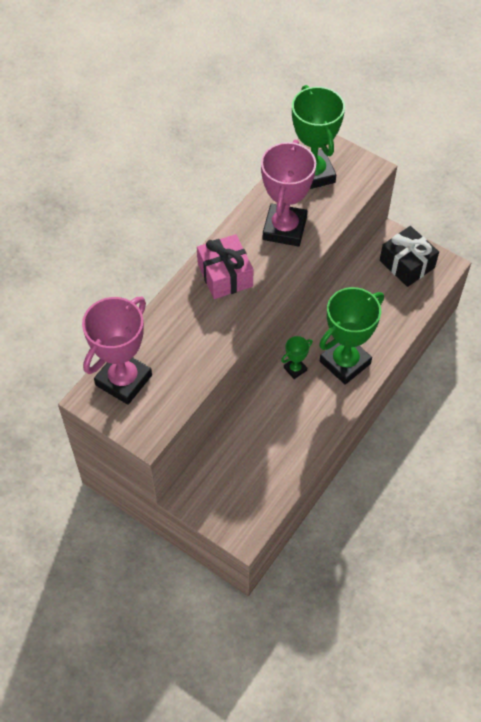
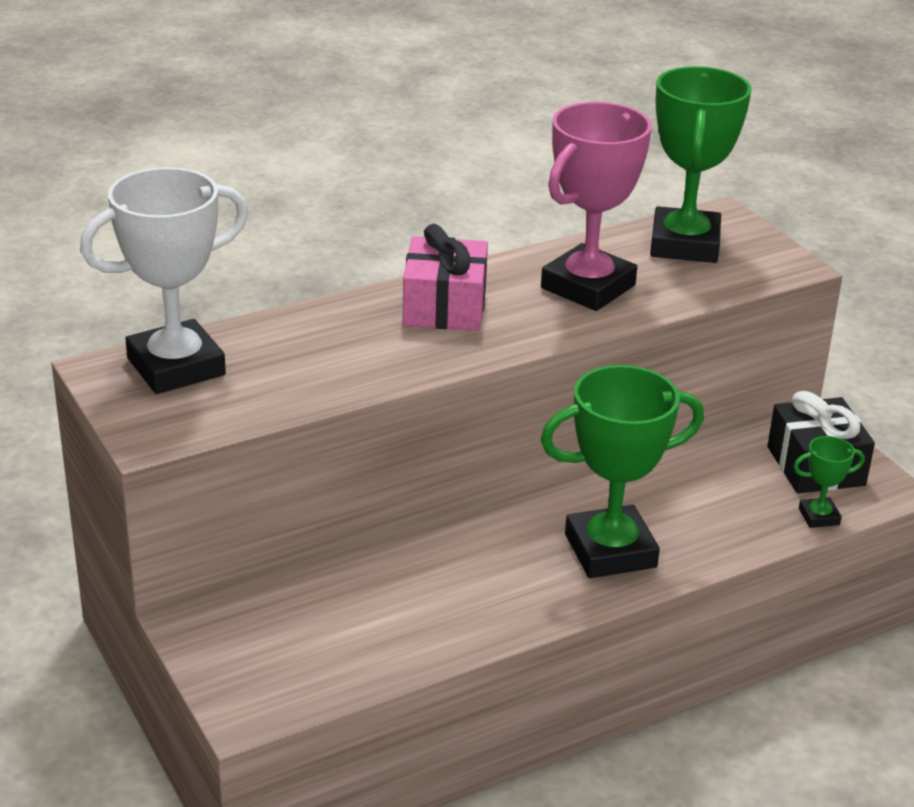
camera: 25 degrees right, 25 degrees down
(123, 380) = (176, 367): pink trophy -> white trophy
(295, 369) = (514, 530): green trophy -> green trophy (819, 517)

